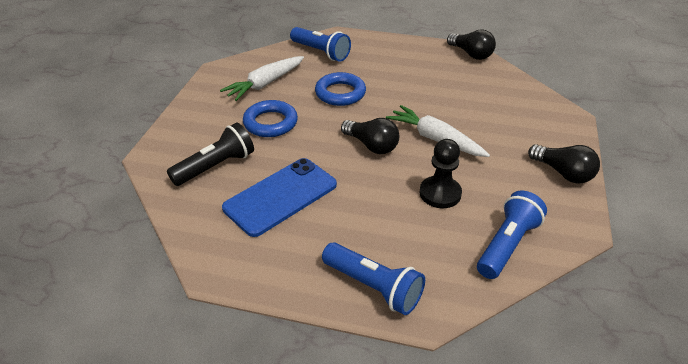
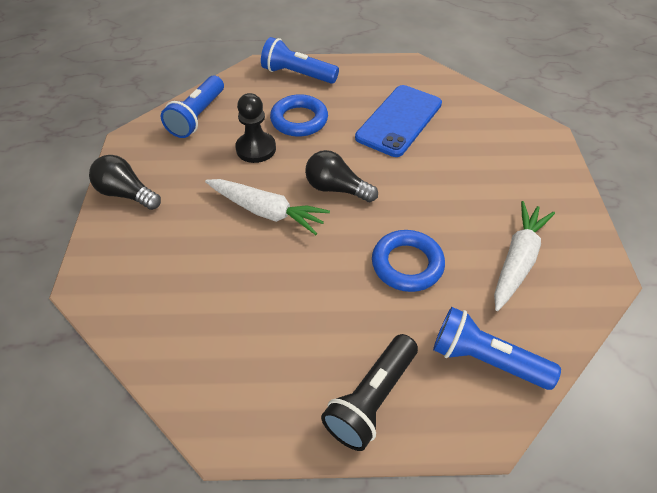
camera: 165 degrees right, 10 degrees up
(216, 166) = (478, 136): black flashlight -> black flashlight (371, 399)
(270, 123) = (463, 196): blue ring -> blue ring (299, 120)
(471, 54) = (219, 421): black light bulb -> none

